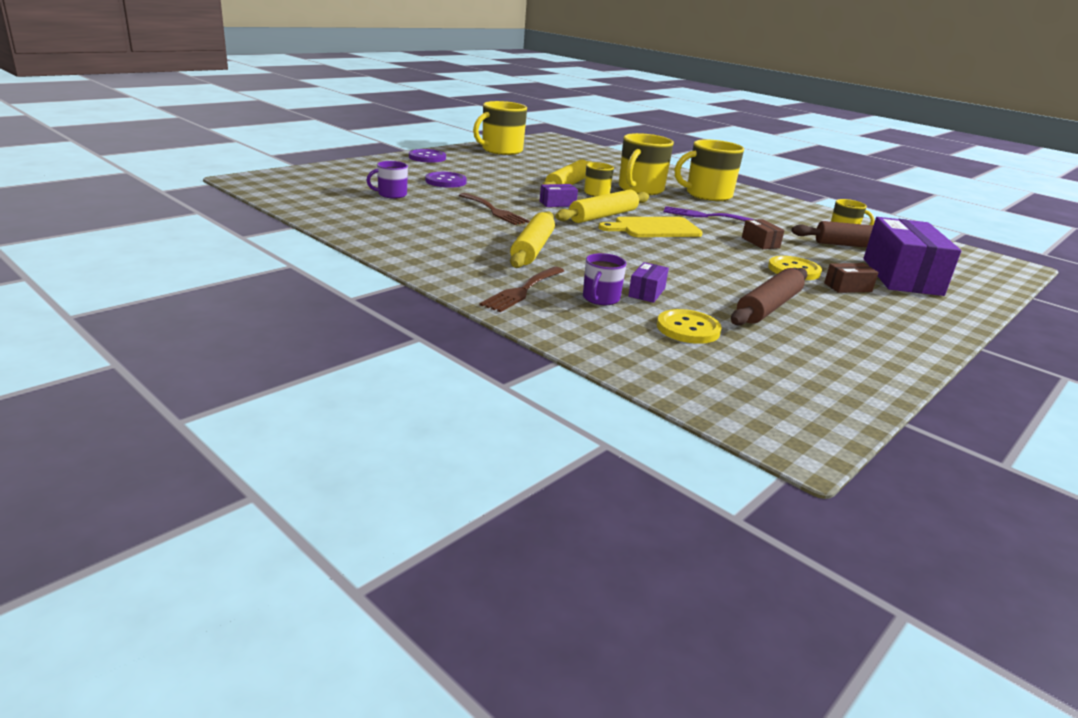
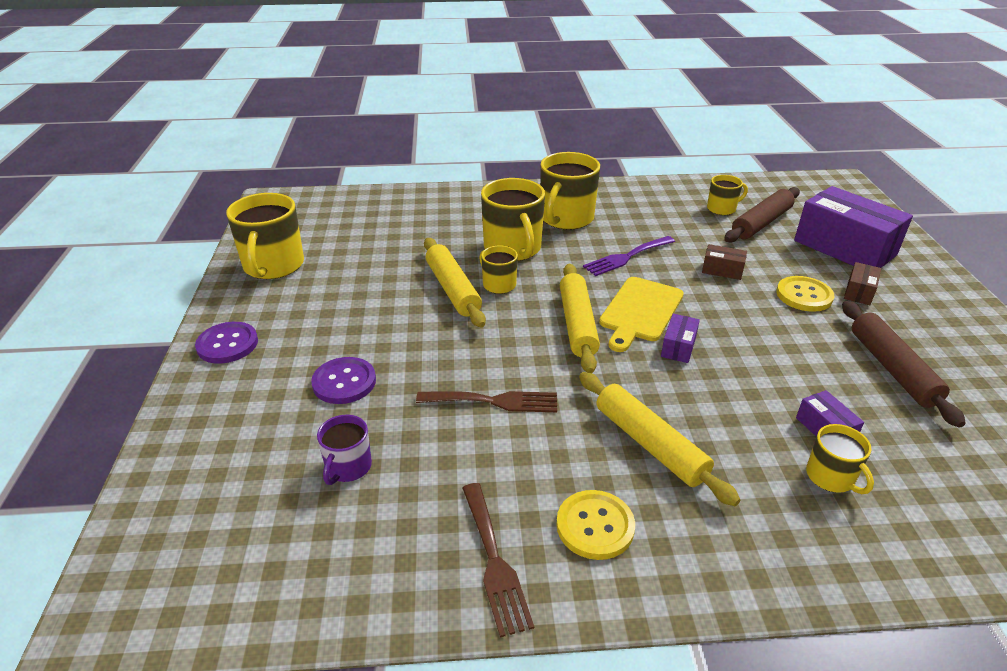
camera: 45 degrees left, 10 degrees up
(522, 291) = (782, 533): brown fork -> brown fork (494, 562)
(557, 204) = (510, 334): purple box -> purple box (678, 347)
(600, 299) = (831, 477): purple mug -> yellow mug
(688, 329) = (934, 458): yellow button -> yellow button (595, 526)

